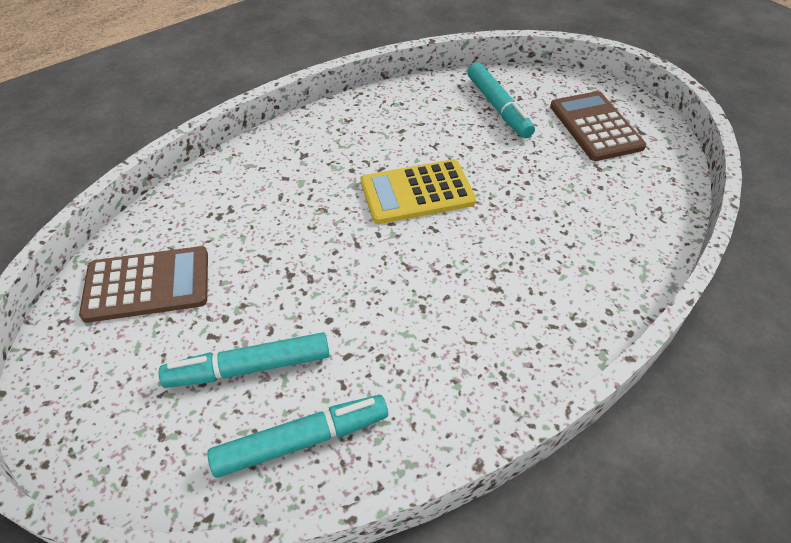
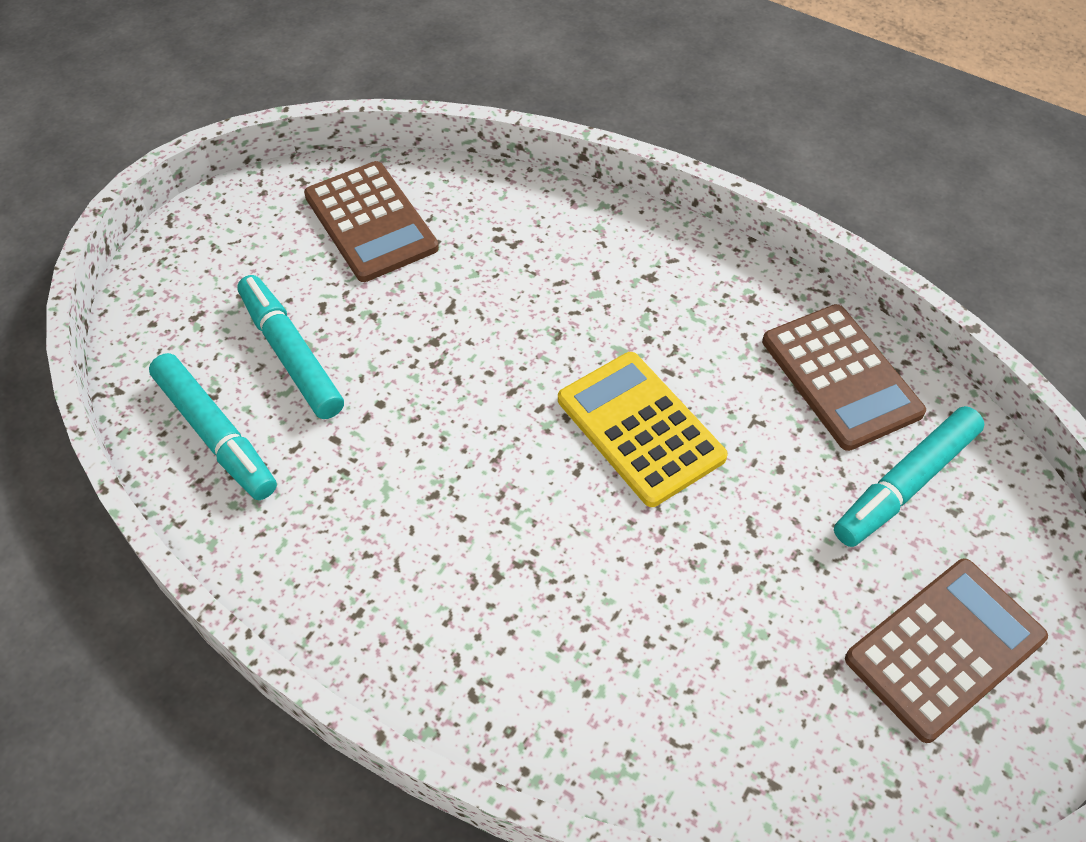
camera: 70 degrees right, 5 degrees up
(421, 106) = (841, 377): none -> brown calculator

